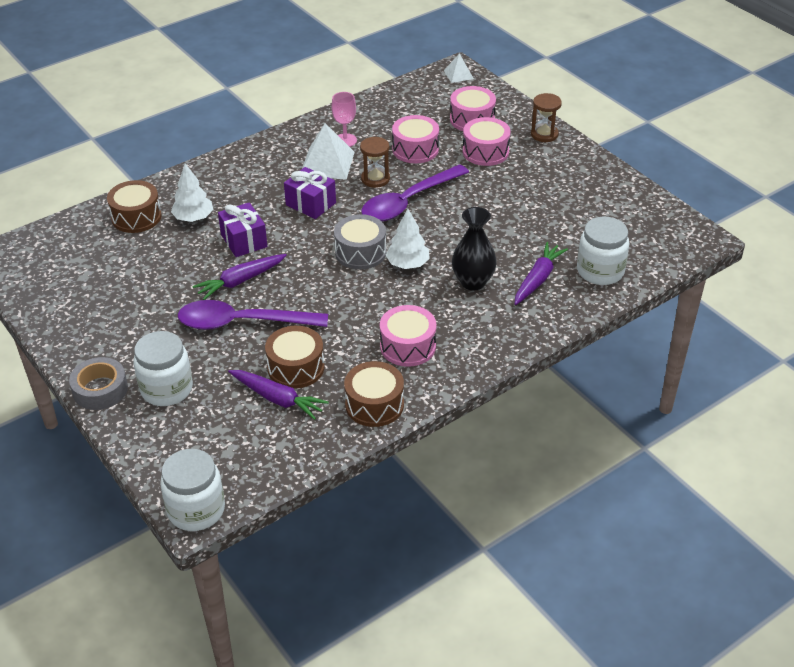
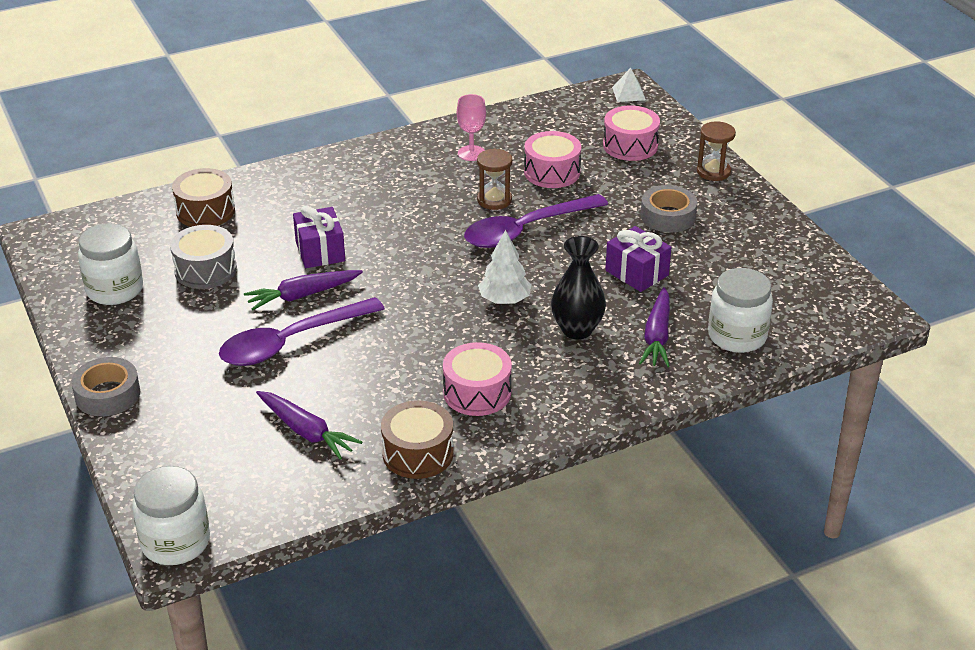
camera: 10 degrees right, 5 degrees down
(166, 389) = (182, 404): white jar -> white jar (115, 290)
(193, 218) = (270, 219): white tree -> none
(243, 323) = (291, 342): purple spoon -> purple spoon turned 45 degrees counterclockwise
(296, 367) = (338, 399): brown drum -> none
(311, 204) = (410, 219): purple gift -> purple gift (636, 273)
(327, 163) = (442, 176): white pyramid -> none
(360, 252) = (452, 280): grey drum -> grey drum (205, 270)
(485, 152) = (636, 184): pink drum -> none
(518, 176) = (668, 216): none -> grey tape
(538, 279) = (657, 336): purple carrot -> purple carrot turned 150 degrees clockwise

